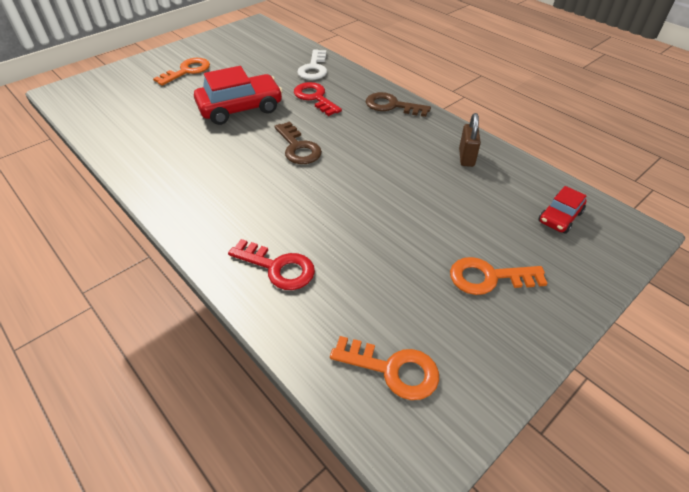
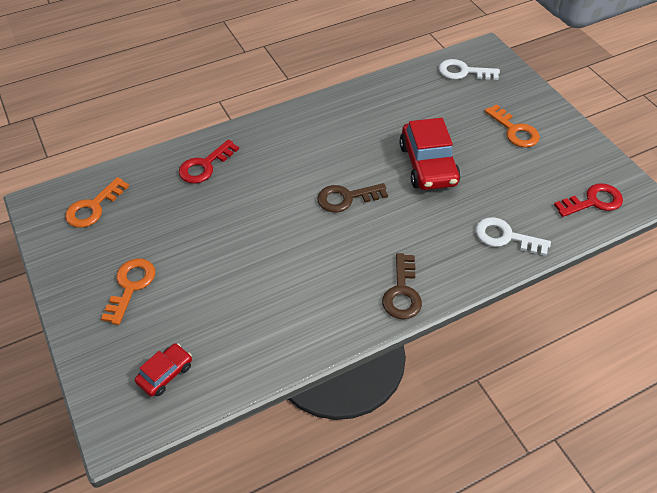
camera: 105 degrees right, 5 degrees up
(96, 101) = (463, 72): none -> white key
(315, 98) = (436, 226): red key -> red key (593, 201)
(392, 106) = (402, 292): brown key -> brown key turned 150 degrees clockwise
(466, 157) = (283, 330): brown padlock -> none
(560, 217) = (165, 373): red car -> red car turned 75 degrees clockwise

